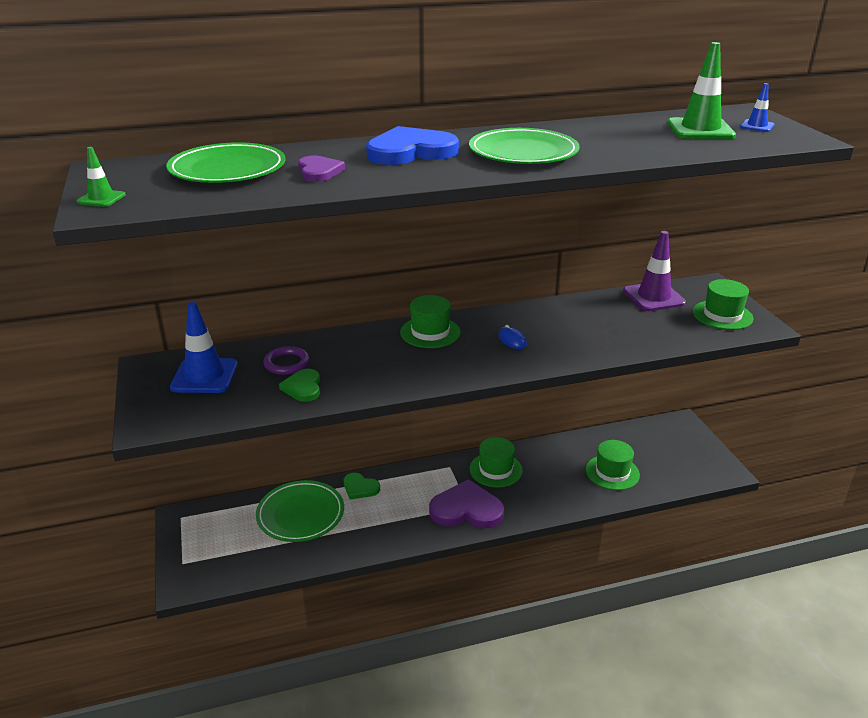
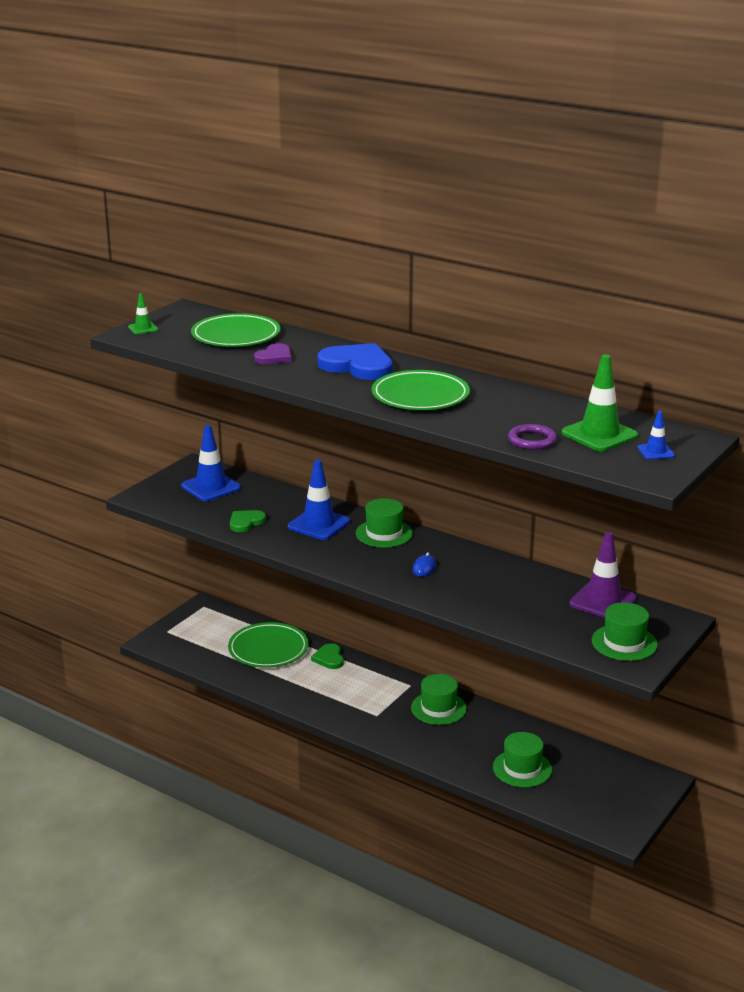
camera: 50 degrees right, 5 degrees down
(287, 363) = (264, 504): purple ring -> purple ring (532, 440)
(367, 354) = (319, 524): none -> blue traffic cone
(466, 509) = (371, 716): purple heart -> none

